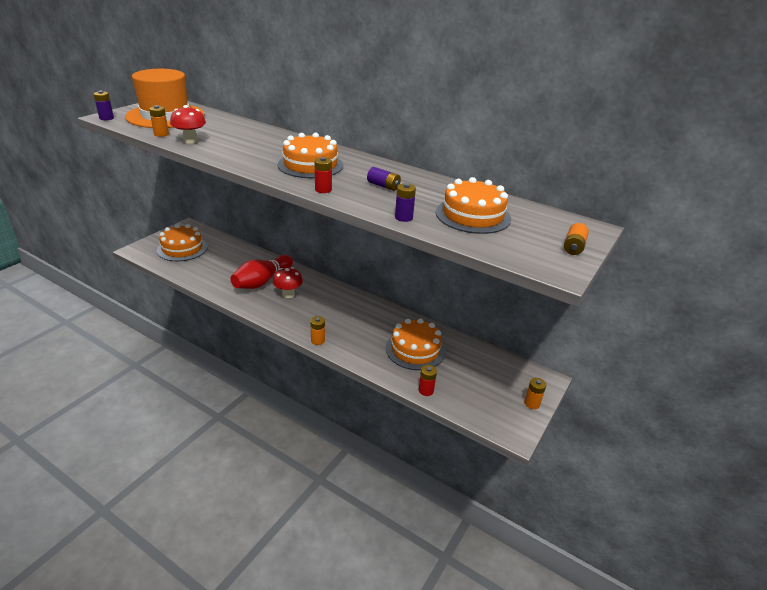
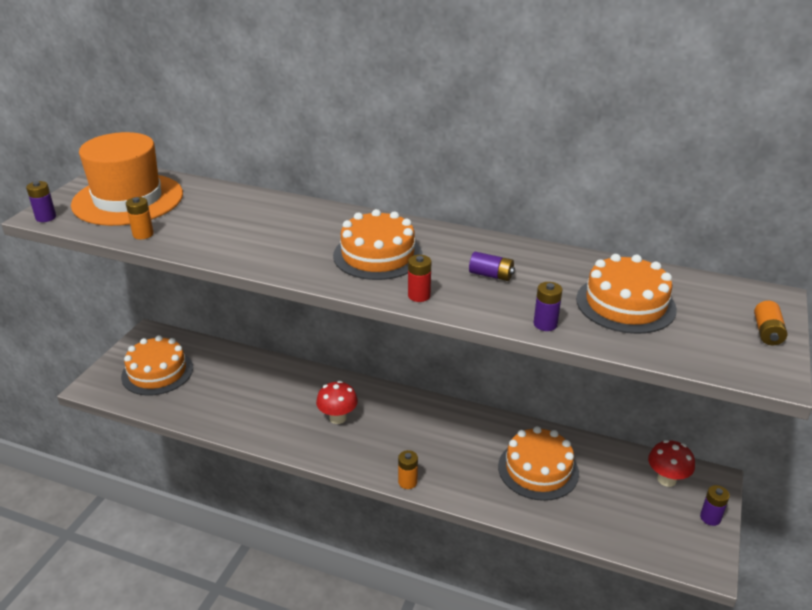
camera: 10 degrees left, 0 degrees up
(190, 141) = (191, 240): red mushroom -> red mushroom (666, 479)
(262, 281) = (293, 404): red bowling pin -> none
(426, 390) = (576, 527): red battery -> none
(532, 403) = (710, 518): orange battery -> purple battery

